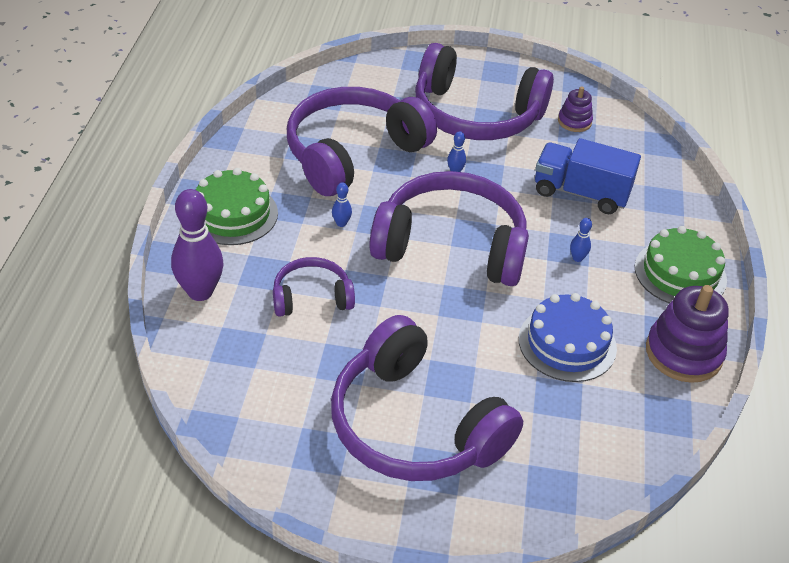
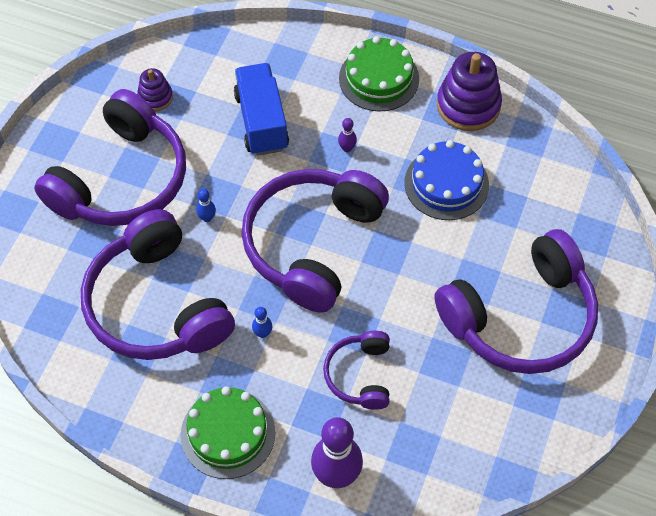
camera: 75 degrees left, 15 degrees up
(577, 258) = (347, 148): blue bowling pin -> purple bowling pin
(581, 193) = (261, 121): blue truck -> blue truck turned 135 degrees clockwise

